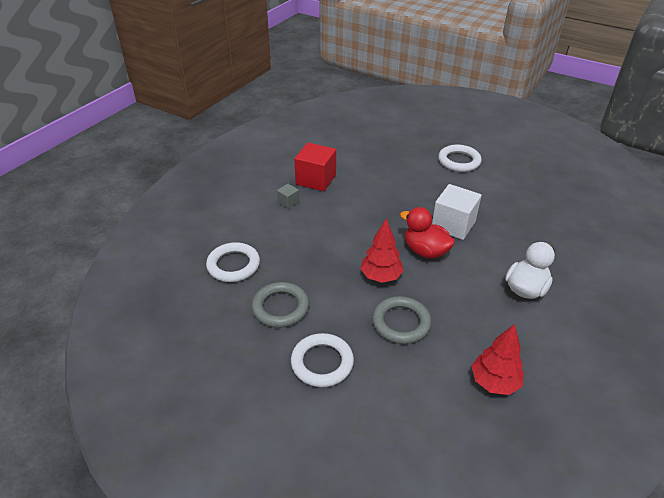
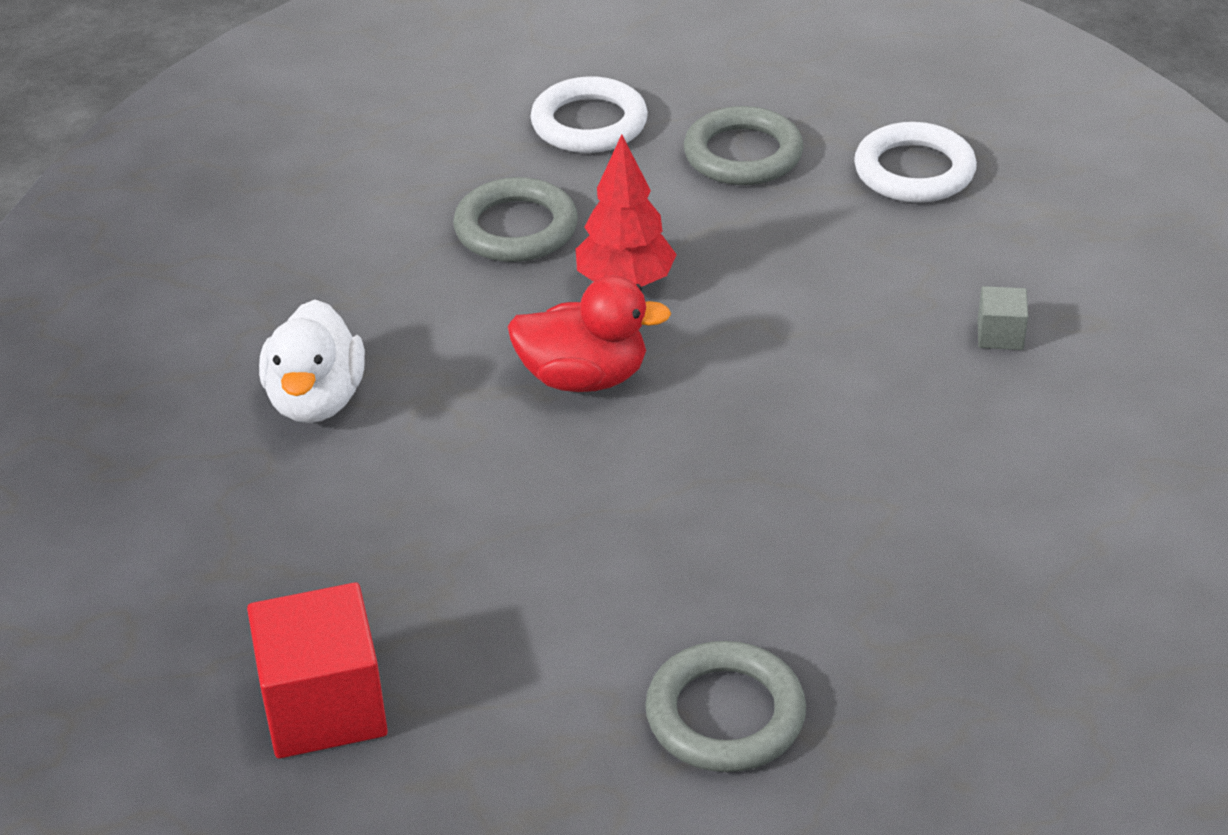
camera: 145 degrees right, 0 degrees up
(316, 179) = (1024, 426): red cube -> red cube (324, 706)
(453, 225) = (573, 475): white cube -> none
(459, 161) = (725, 715): white ring -> grey ring
(494, 382) = (297, 220): red tree -> none

